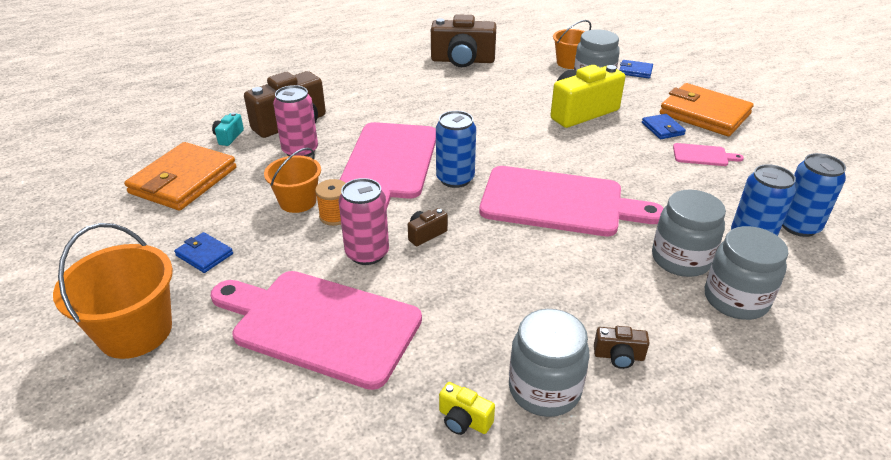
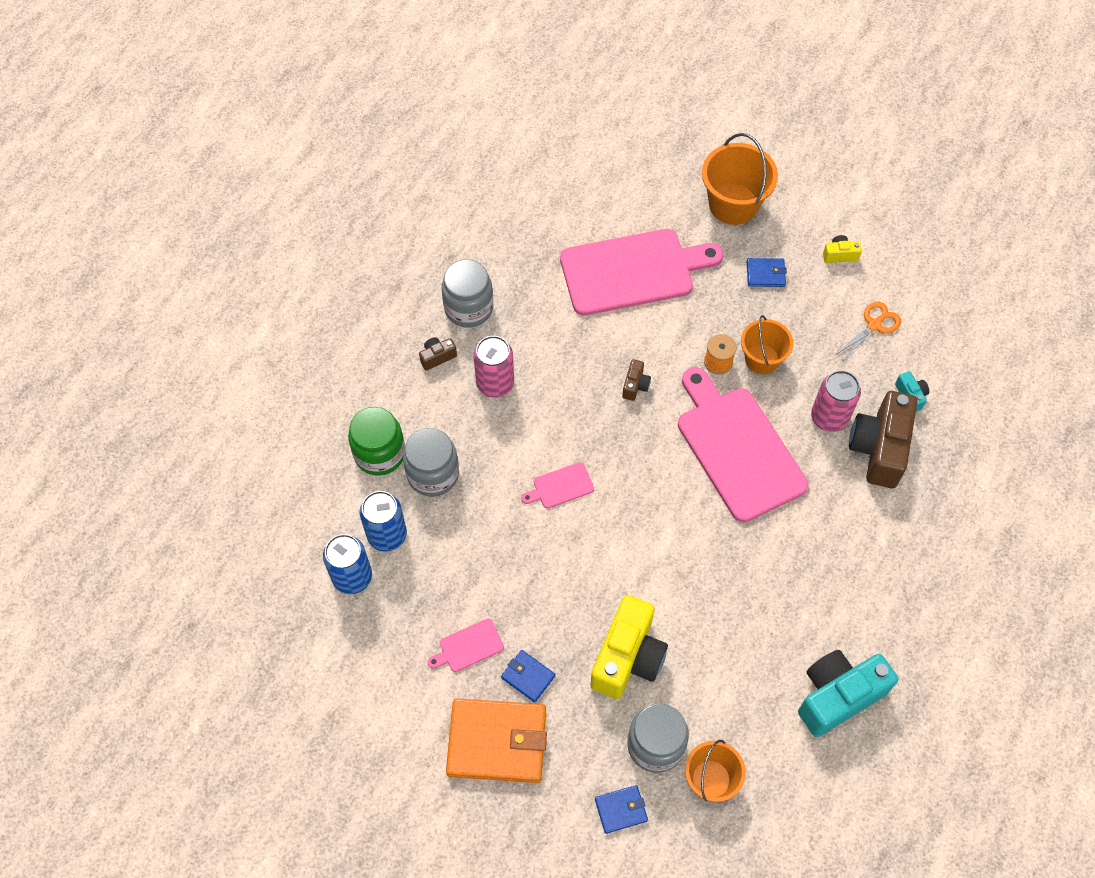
camera: 145 degrees right, 25 degrees up
(183, 180) = (874, 325): orange wallet -> orange scissors
(367, 253) = (659, 342): pink can -> pink can (495, 383)
(455, 179) = (666, 464): blue can -> none
(462, 60) = (838, 696): brown camera -> turquoise camera
(464, 420) = (500, 264): yellow camera -> yellow camera (839, 255)
(558, 202) = (560, 486): pink cutting board -> pink cutting board, size x0.41
(735, 299) = (379, 453): grey jar -> green jar

